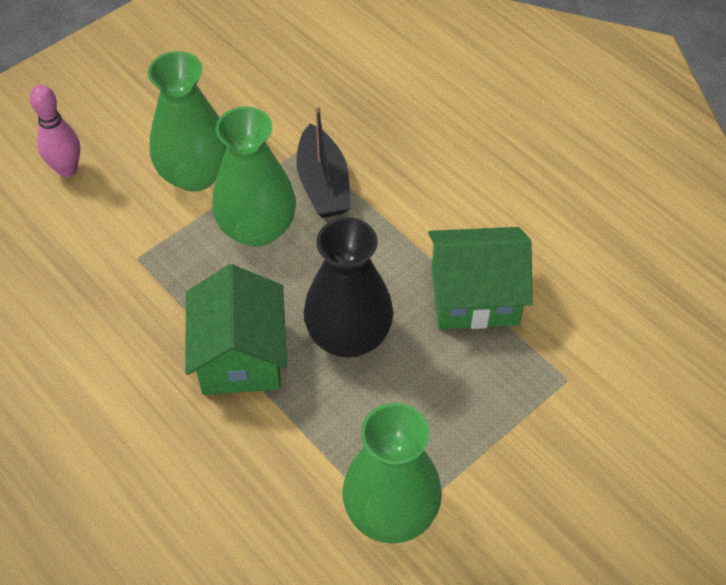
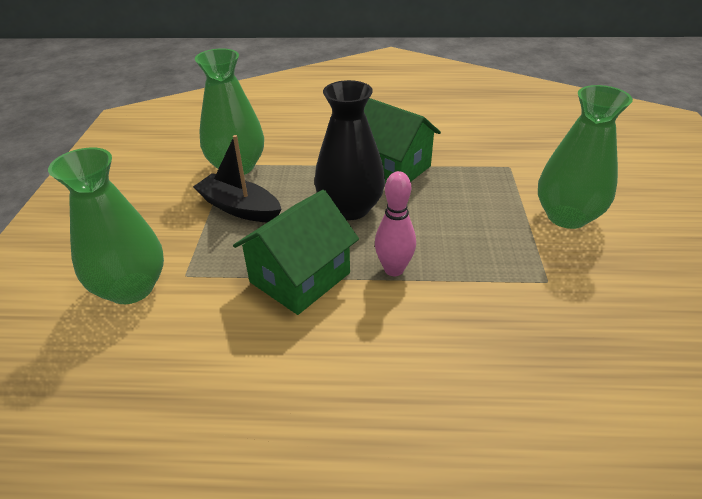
camera: 135 degrees right, 15 degrees down
(67, 169) = (622, 172): pink bowling pin -> pink bowling pin (394, 269)
(257, 228) = (483, 217): green vase -> green vase (131, 288)
(323, 184) = (494, 268): black boat -> black boat (240, 208)

